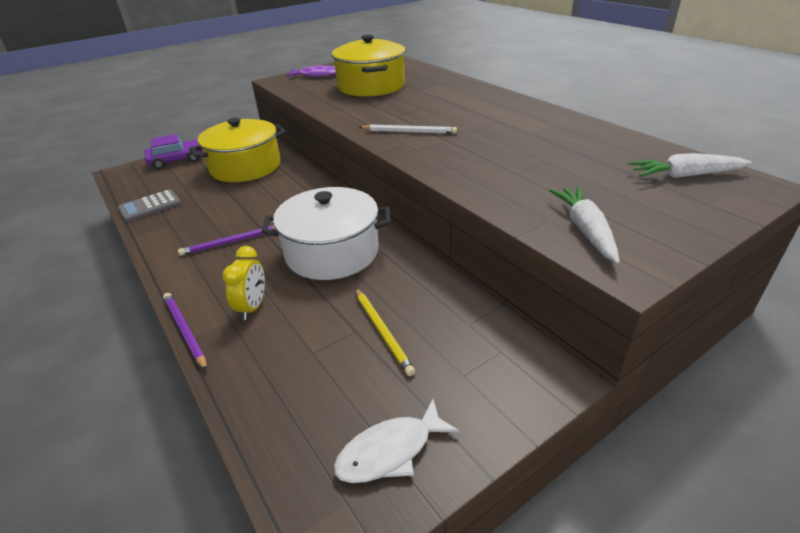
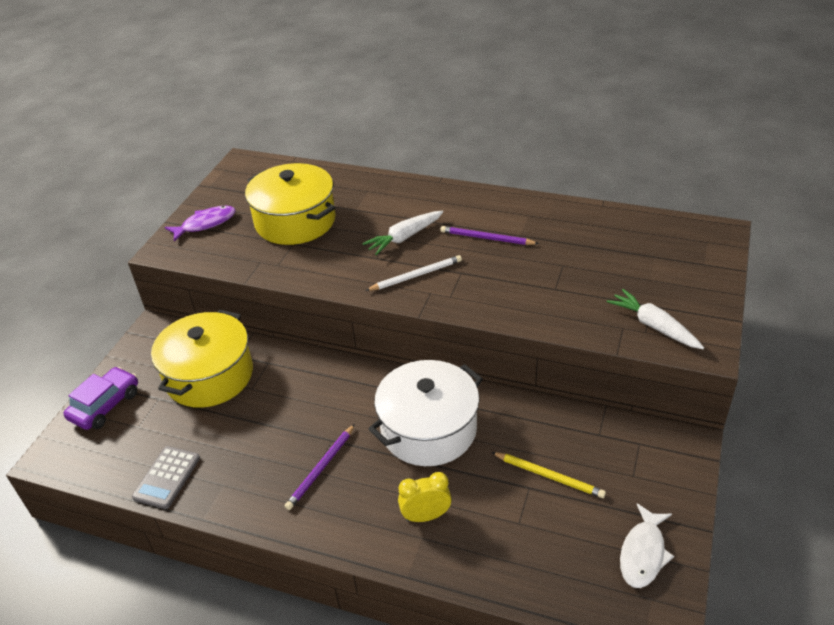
camera: 35 degrees left, 5 degrees up
(185, 331) = (396, 569): purple pencil -> purple pencil (486, 238)
(253, 307) = (426, 516): yellow clock -> yellow clock turned 75 degrees counterclockwise
(684, 175) = (669, 241): white carrot -> white carrot (404, 238)

